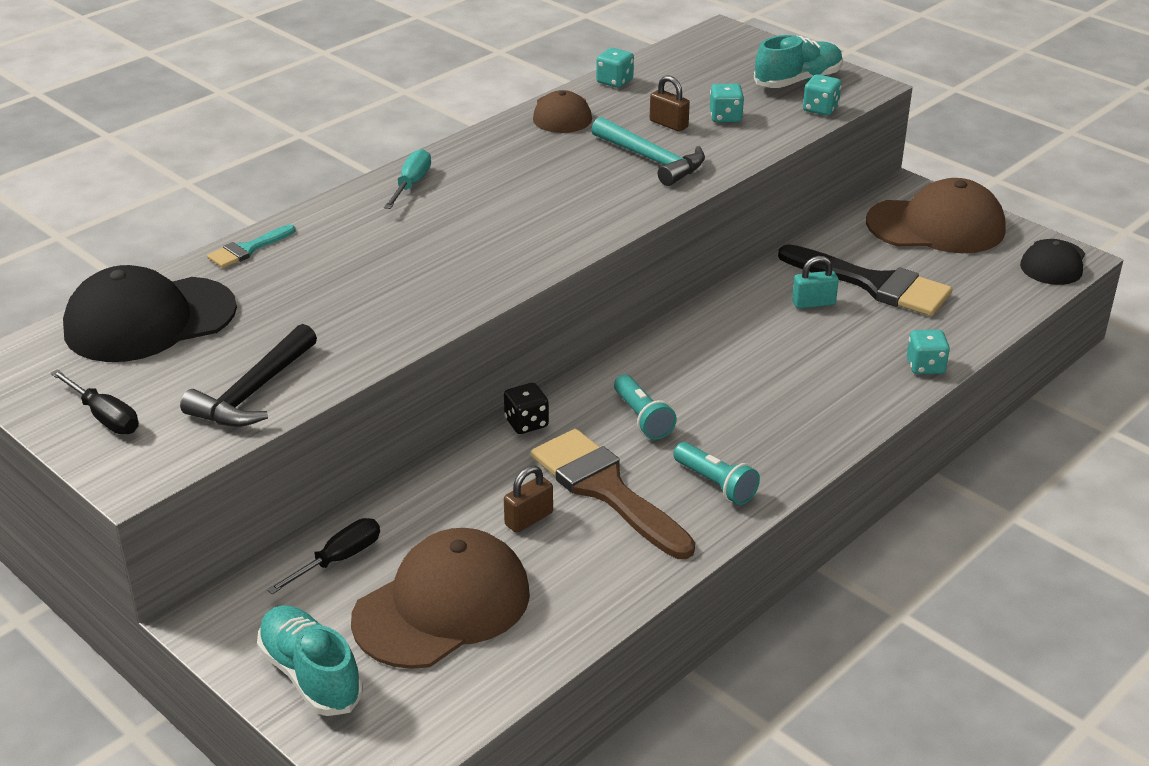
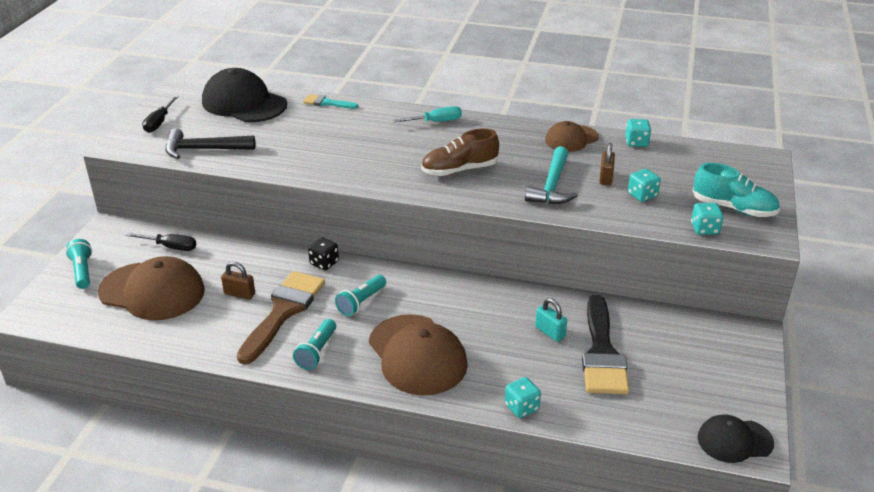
camera: 60 degrees right, 0 degrees up
(311, 675) = (82, 271): turquoise shoe -> turquoise flashlight
(551, 205) = (459, 170): none -> brown shoe
(936, 226) = (716, 361): brown cap -> brown cap (417, 355)

